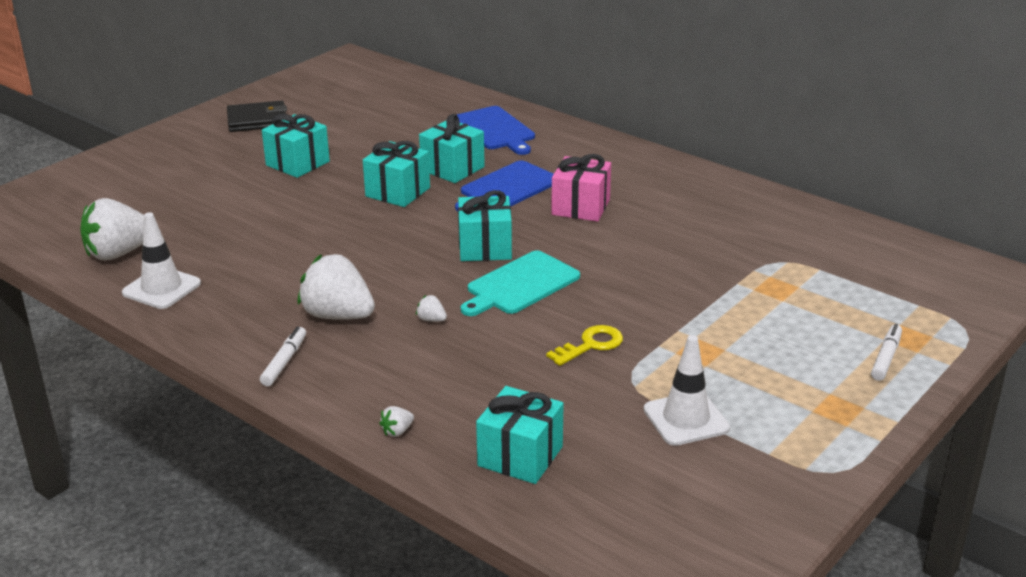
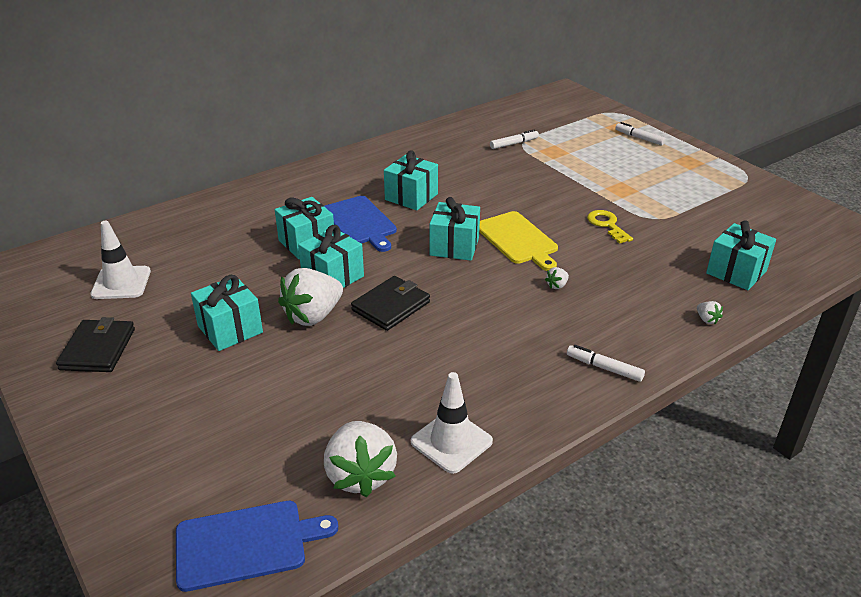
camera: 75 degrees left, 5 degrees up
(338, 315) = (537, 332): white strawberry -> white strawberry (313, 316)
(357, 229) = (391, 306): none -> black wallet
(495, 130) = (248, 212): blue cutting board -> blue cutting board (246, 544)
(520, 285) = (517, 239): turquoise cutting board -> yellow cutting board
(581, 207) = (411, 197): pink gift -> turquoise gift
(686, 419) = (696, 208): white traffic cone -> white traffic cone (121, 283)
(774, 255) = (514, 144): none -> white marker

